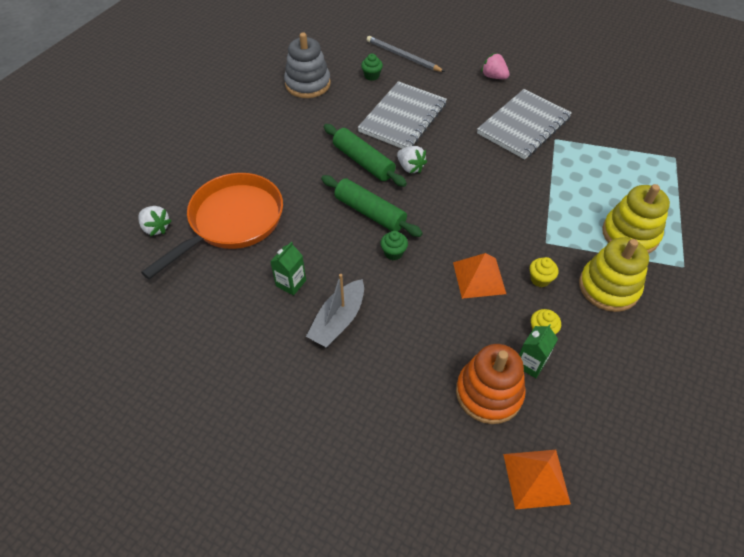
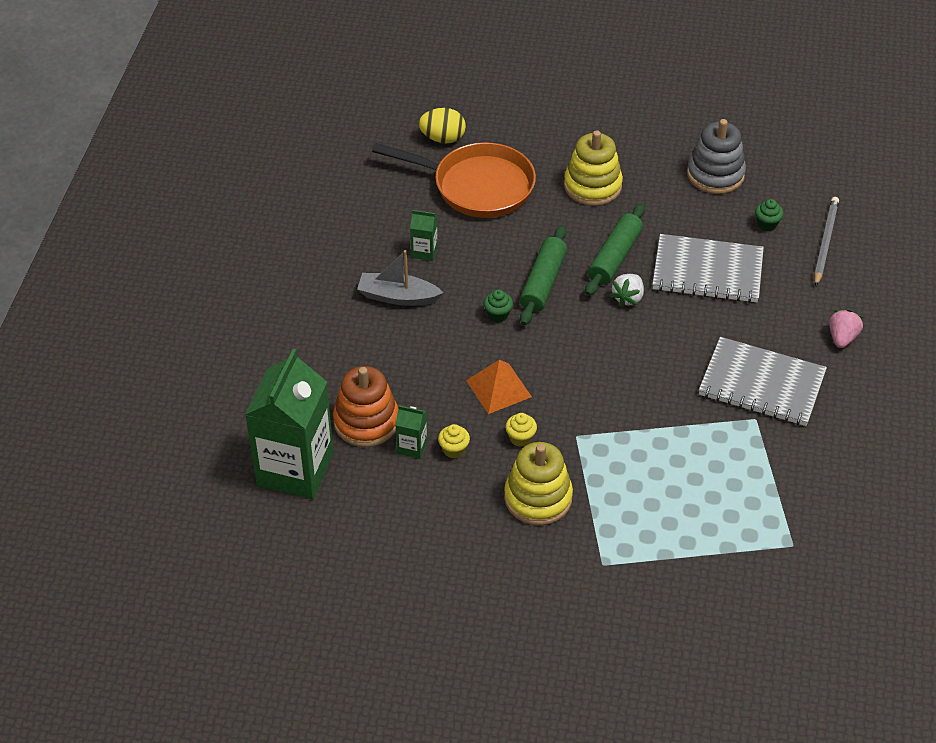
camera: 70 degrees right, 5 degrees down
(156, 228) = (443, 138): white strawberry -> yellow egg
(536, 478) = (295, 469): orange pyramid -> green carton
(630, 234) = (628, 510): yellow stacking toy -> yellow stacking toy (592, 186)

